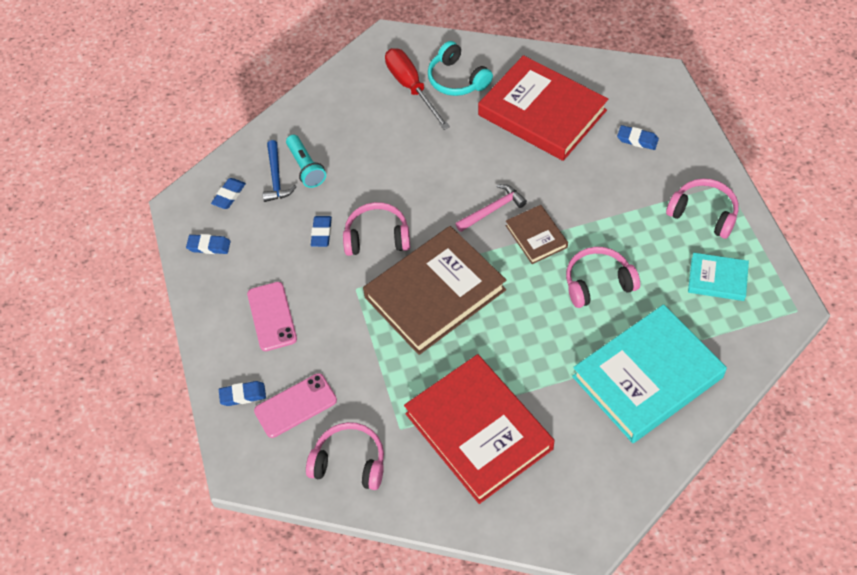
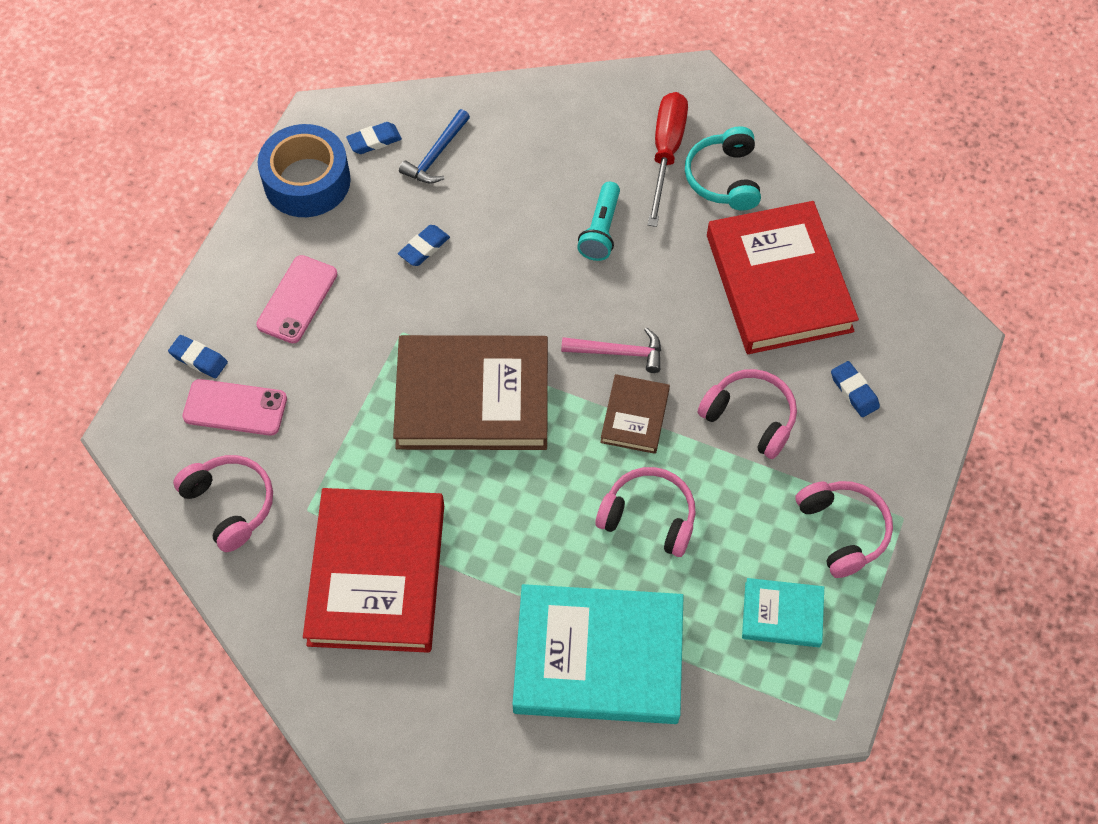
camera: 35 degrees right, 5 degrees up
(209, 246) = (307, 181): blue eraser -> blue tape
(306, 167) = (475, 165): turquoise flashlight -> turquoise flashlight (601, 230)
(377, 237) = (473, 293): pink headphones -> pink headphones (750, 417)
(717, 279) = (782, 614): turquoise book -> turquoise book turned 45 degrees counterclockwise

